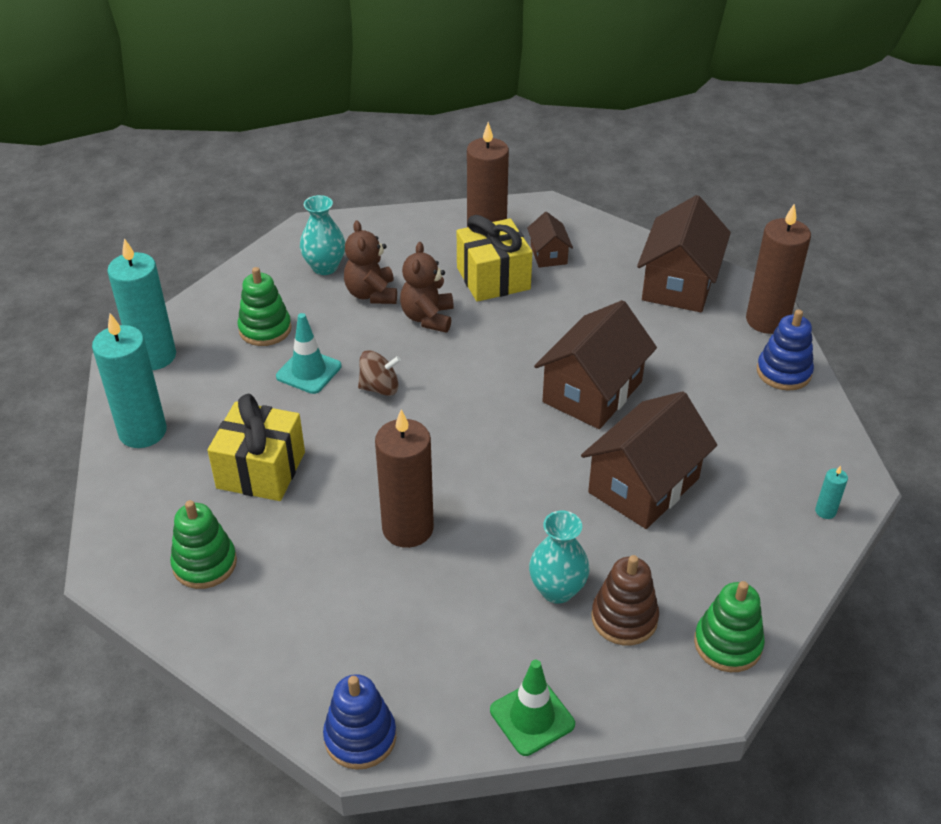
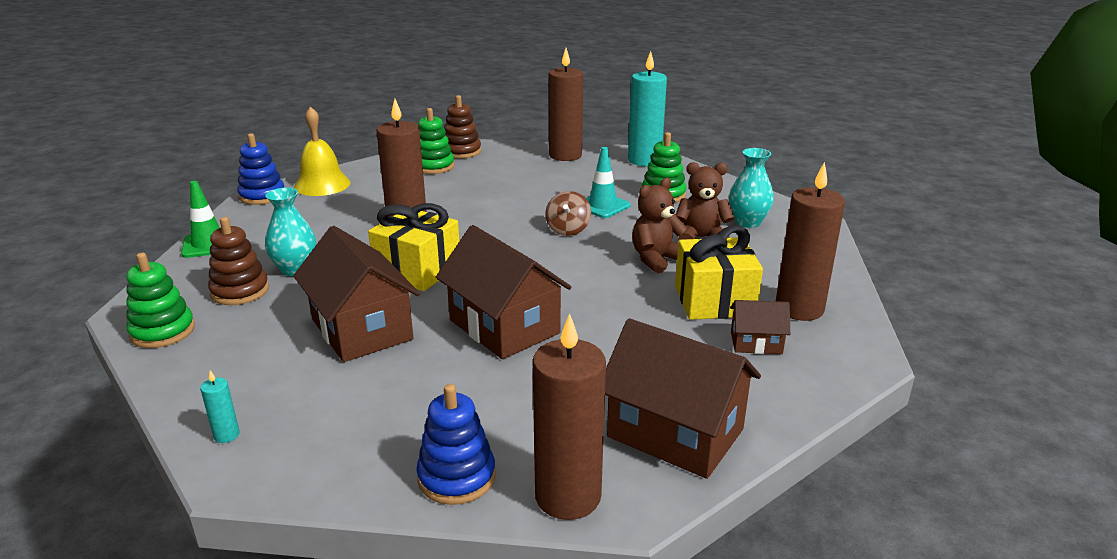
camera: 105 degrees right, 15 degrees down
(136, 549) = (461, 151): none -> brown stacking toy
(142, 432) = (565, 155): turquoise candle -> brown candle
(261, 470) = (503, 184): yellow gift -> yellow gift (418, 270)
(300, 677) = (322, 184): none -> yellow bell
(428, 318) = (656, 259): brown teddy bear -> brown teddy bear turned 60 degrees counterclockwise

